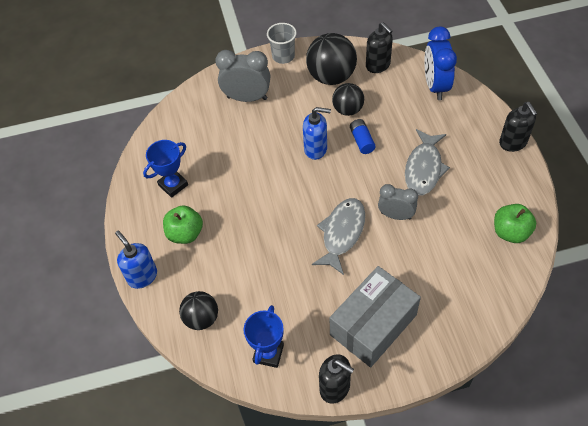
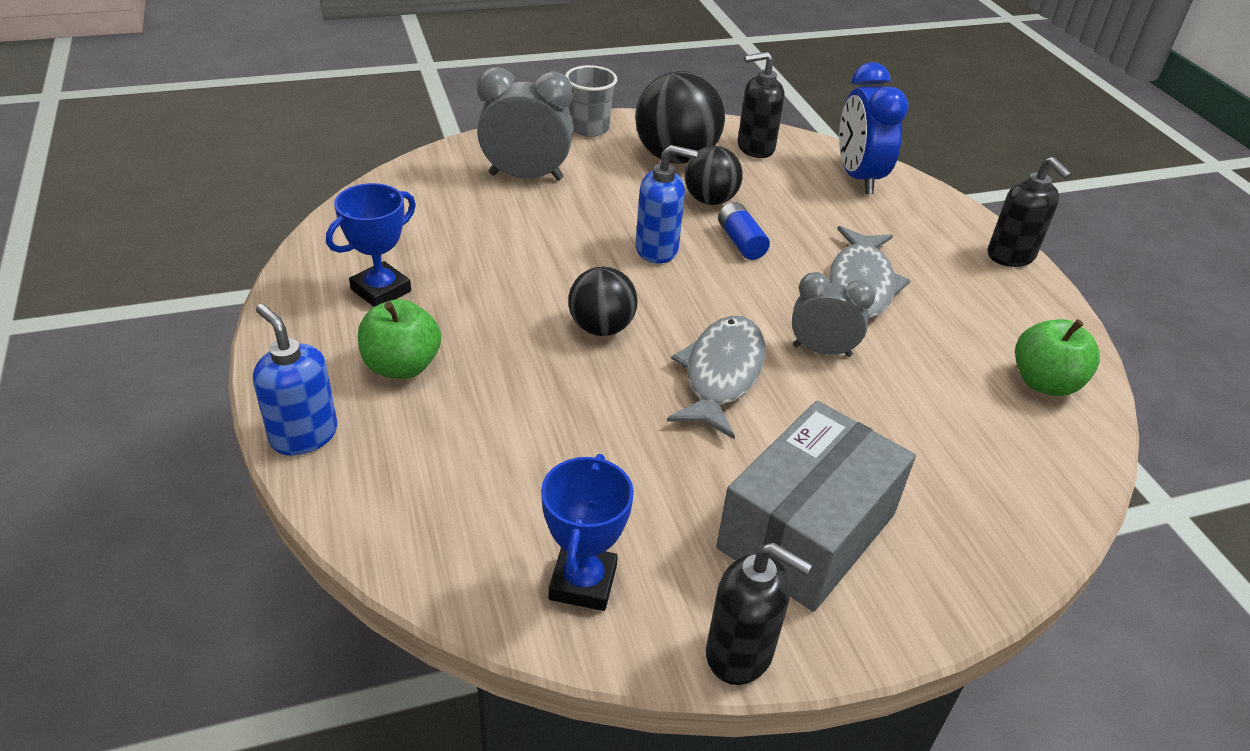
camera: 10 degrees left, 15 degrees down
(201, 318) = (431, 513): black ball -> black ball (601, 328)
(378, 65) = (755, 148): black soap dispenser -> black soap dispenser turned 120 degrees clockwise

